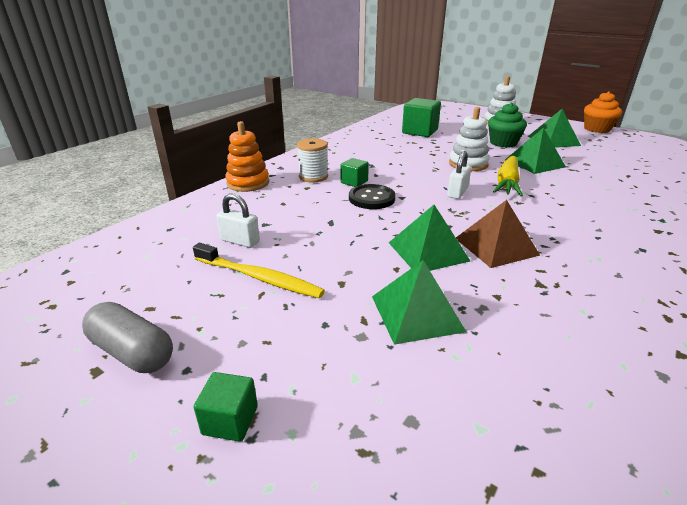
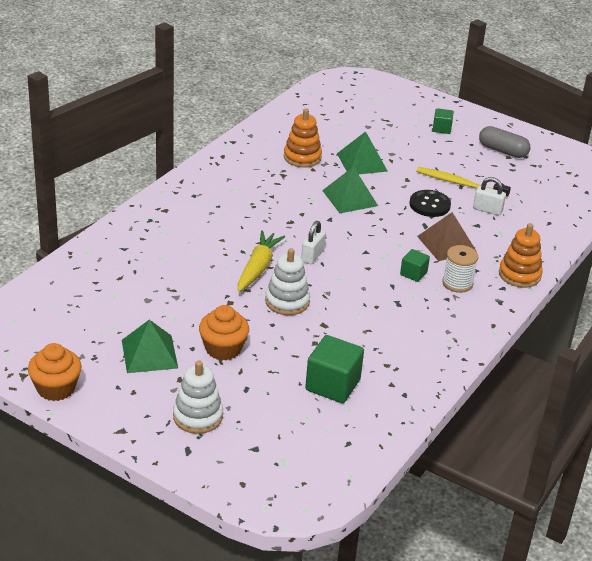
camera: 175 degrees right, 5 degrees up
(371, 198) = (394, 250): black button -> black button (429, 205)
(496, 246) = (299, 200): brown pyramid -> brown pyramid (446, 244)
(503, 143) = (223, 349): green cupcake -> orange cupcake
(526, 319) = (302, 157): none -> orange stacking toy
(534, 163) = (208, 302): green pyramid -> none

